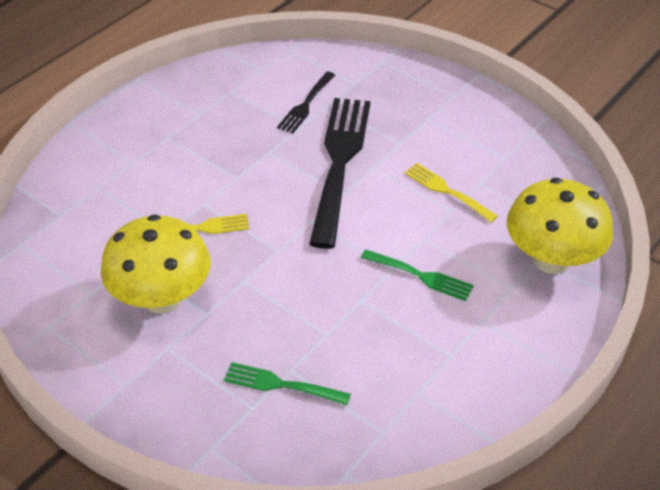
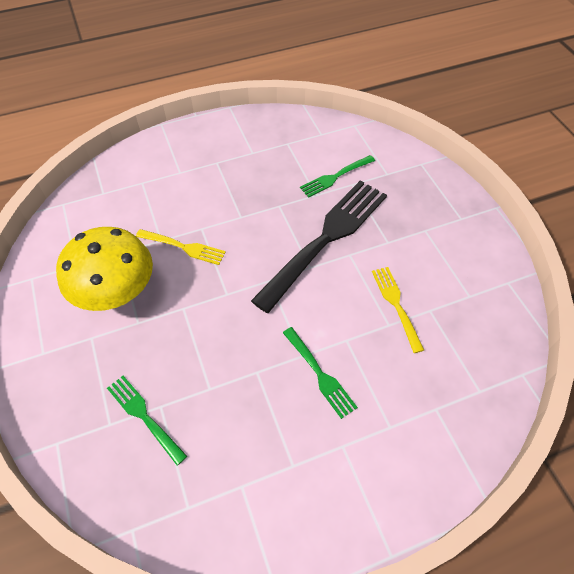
camera: 30 degrees right, 10 degrees up
(306, 104) = (335, 176): black fork -> green fork
(551, 260) = (444, 418): yellow mushroom -> none

